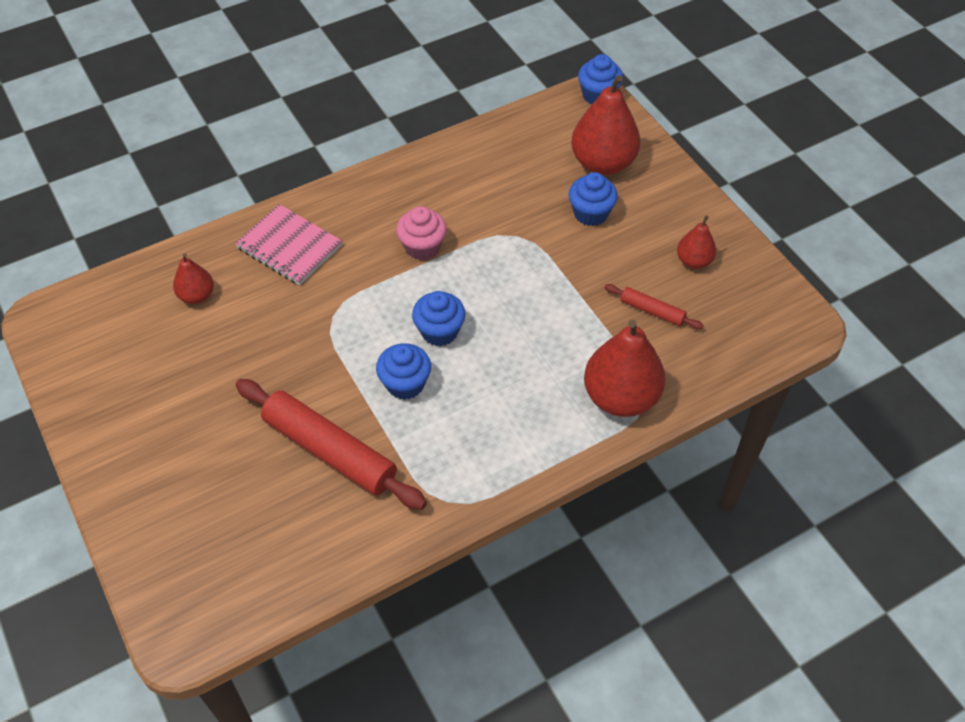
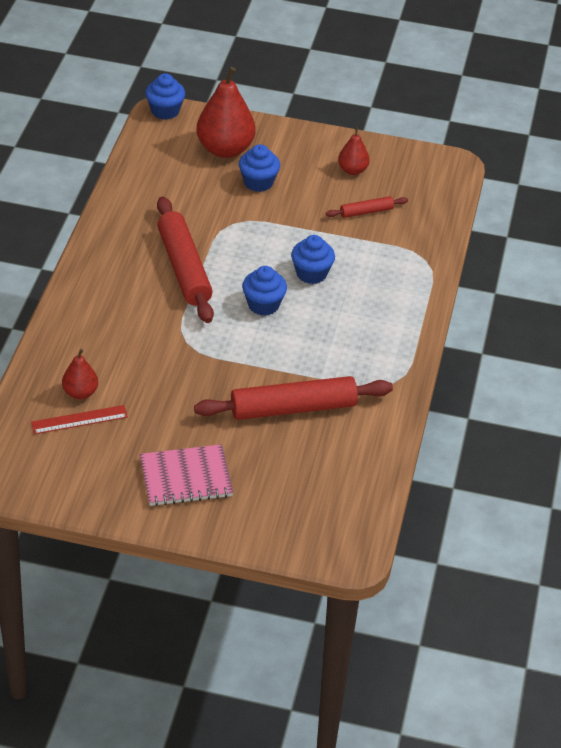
camera: 50 degrees left, 10 degrees down
(164, 318) = (79, 420): none -> red ruler
(289, 247) = (97, 325): pink notebook -> pink notebook (186, 478)
(405, 384) = (284, 345): blue cupcake -> blue cupcake (311, 273)
(422, 247) = (184, 268): pink cupcake -> red rolling pin
(620, 397) = (410, 266): red pear -> none

